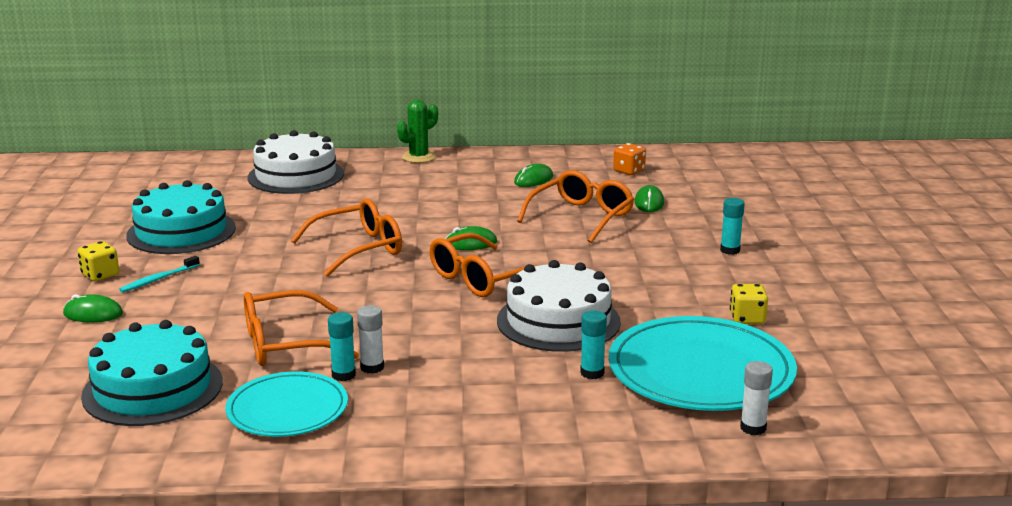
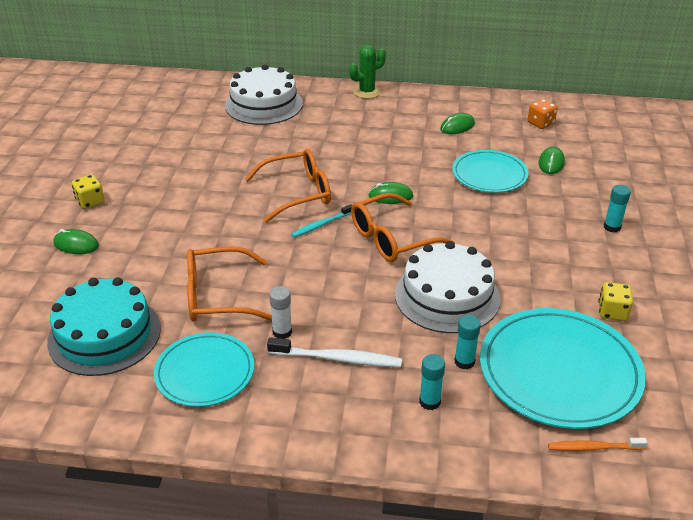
camera: 10 degrees right, 15 degrees up
(158, 279) = (133, 211): turquoise toothbrush -> turquoise toothbrush (321, 225)
(181, 231) = (162, 159): turquoise cake -> none
(343, 375) = (257, 338): turquoise glue stick -> turquoise glue stick (429, 402)
(444, 384) = (338, 359): none -> white toothbrush
(581, 217) = (489, 174): orange glasses -> turquoise plate
(753, 428) = (593, 447): white glue stick -> orange toothbrush

